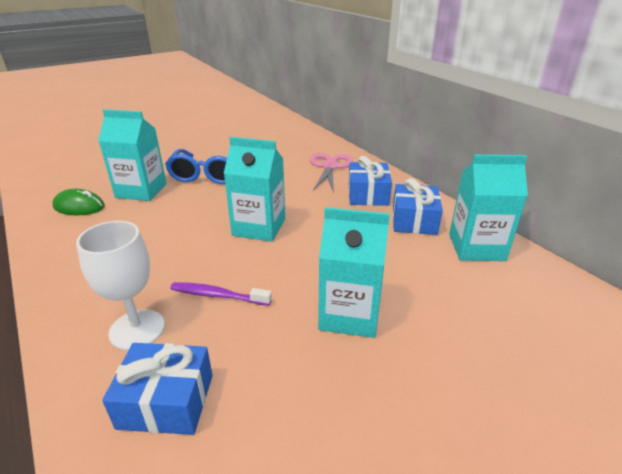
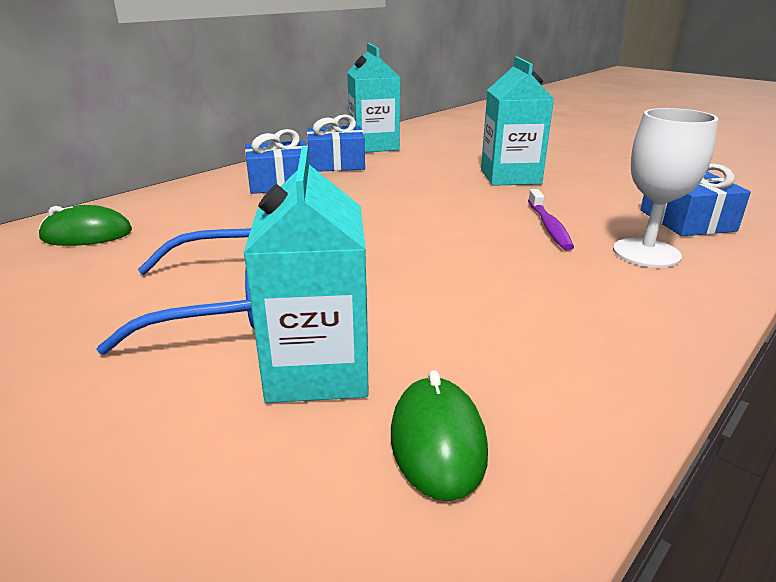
camera: 105 degrees left, 5 degrees down
(259, 227) = (397, 228): turquoise carton -> none
(304, 147) = (87, 235): none -> green mouse
(330, 166) = (186, 208): pink scissors -> none

